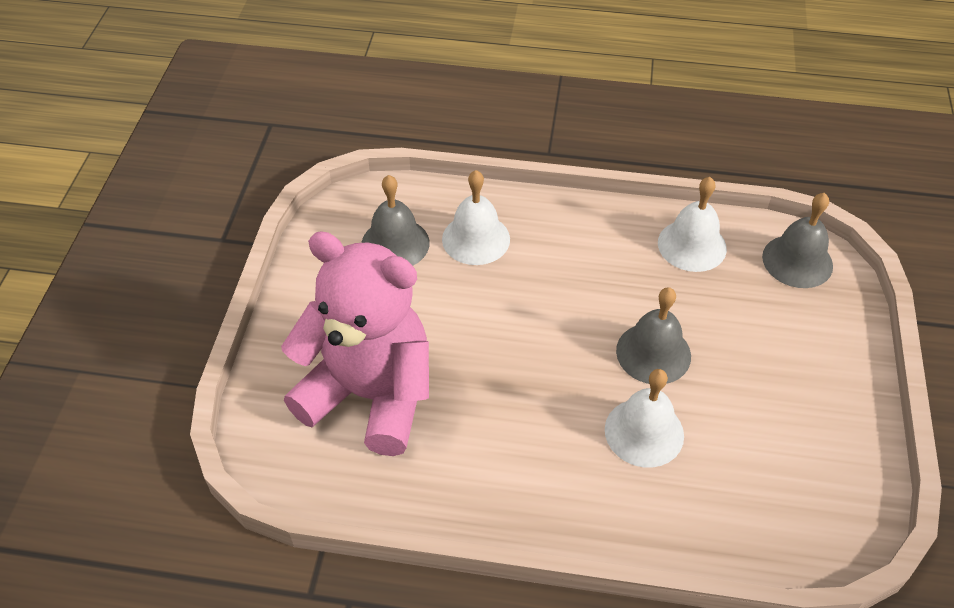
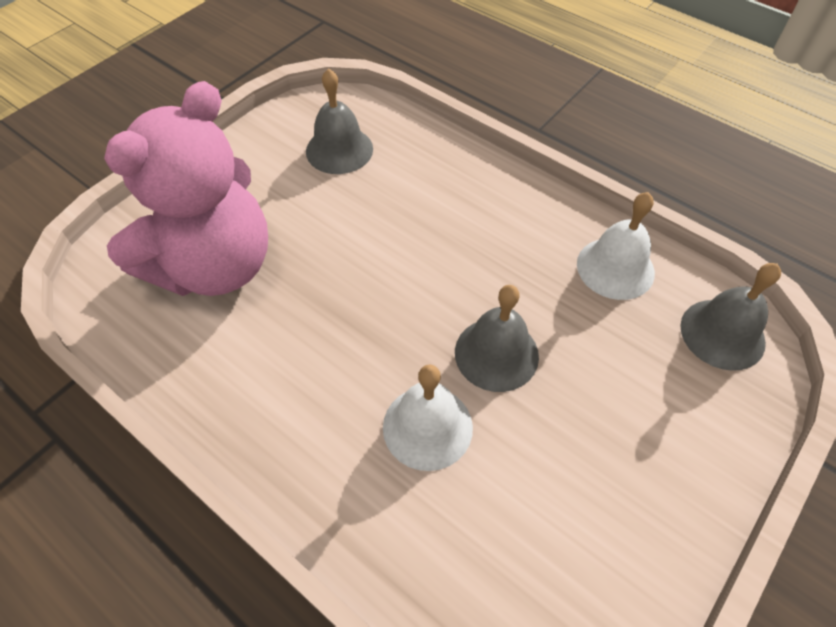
camera: 30 degrees right, 5 degrees up
(370, 395) = (215, 266): pink teddy bear -> pink teddy bear turned 75 degrees clockwise
(476, 239) = (411, 174): white bell -> none

